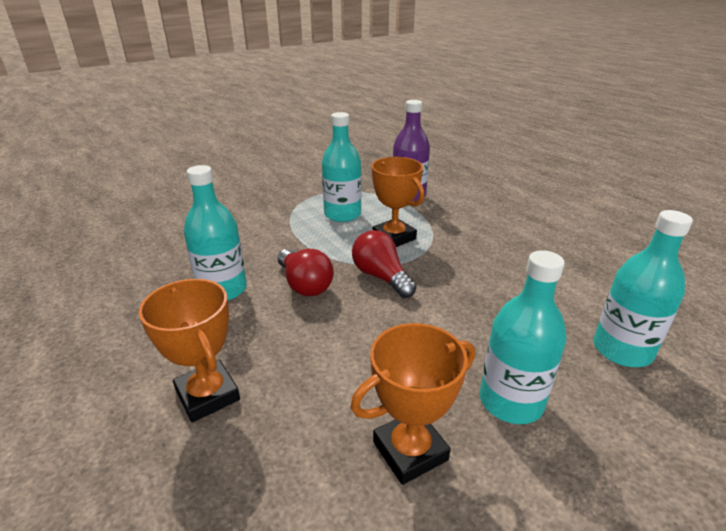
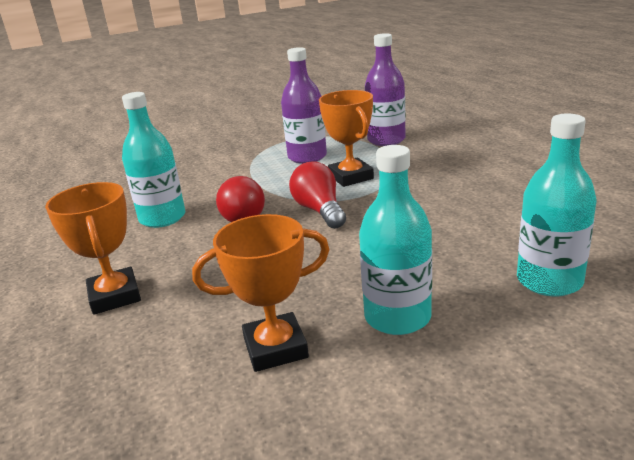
camera: 15 degrees right, 5 degrees down
(342, 214) = (307, 157): turquoise bottle -> purple bottle

